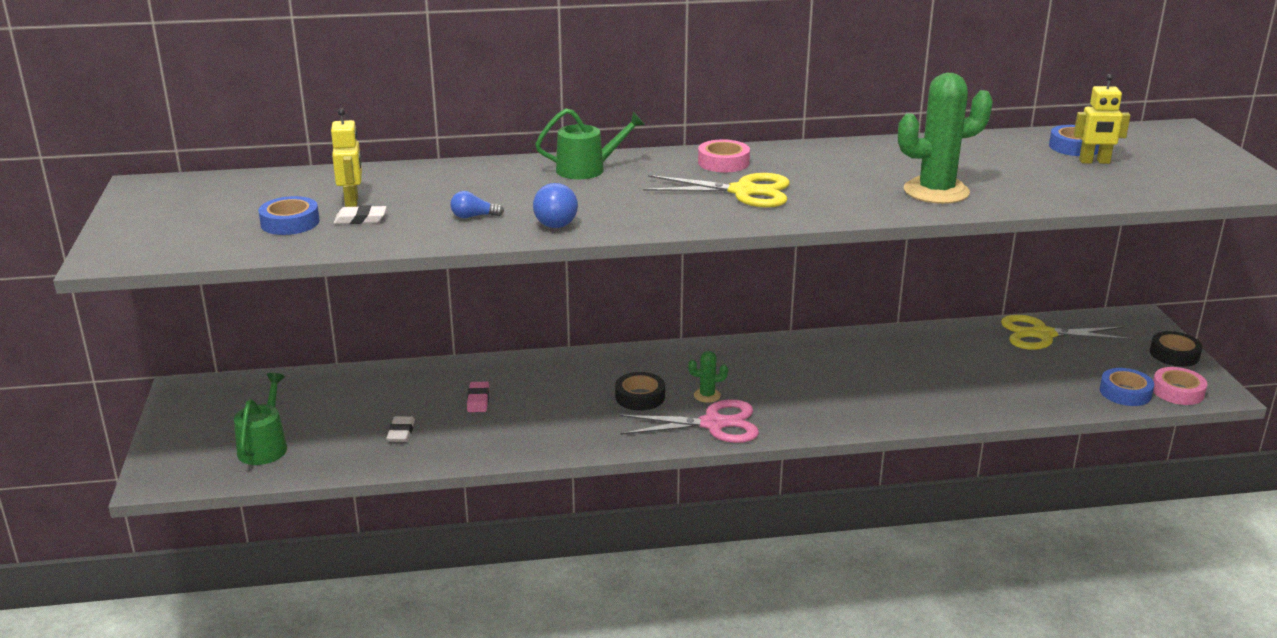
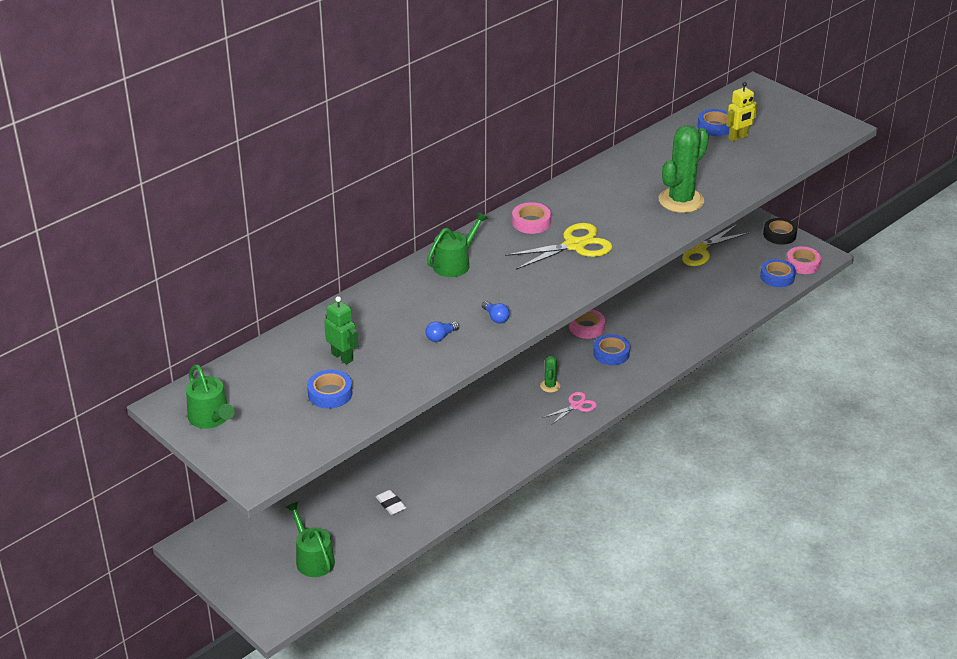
camera: 35 degrees left, 10 degrees up
(157, 204) = (211, 418): none -> green watering can
(352, 201) = (342, 357): yellow robot -> green robot
(360, 219) = (372, 370): white eraser -> none
(478, 400) = (411, 456): pink eraser -> none
(557, 220) = (496, 318): blue light bulb -> blue light bulb, size x0.62
(640, 397) = (510, 406): black tape -> none
(707, 395) = (550, 386): green cactus -> green cactus turned 45 degrees counterclockwise
(713, 424) = (576, 406): pink scissors -> pink scissors, size x0.57
(816, 359) = (586, 327): none -> pink tape
(816, 392) = (611, 353): none -> blue tape

